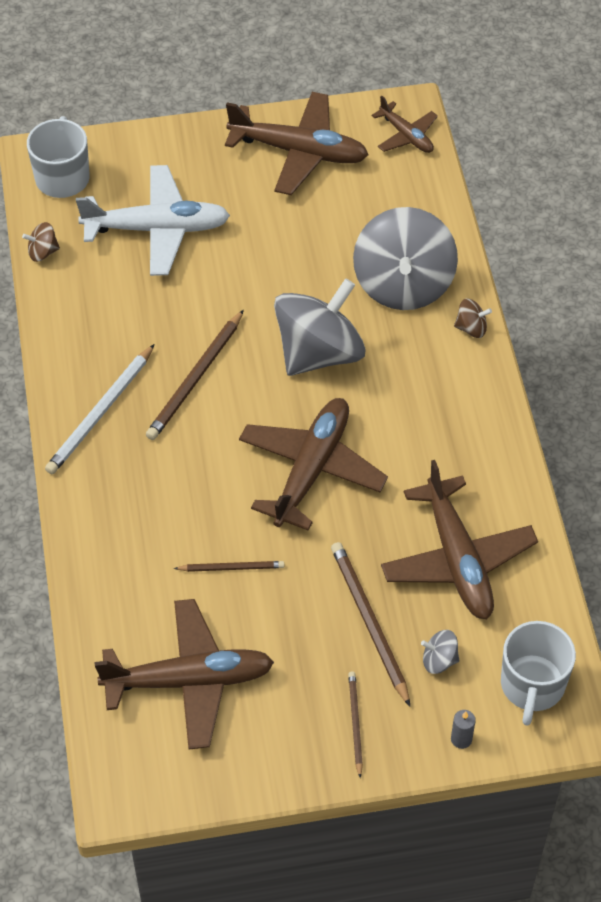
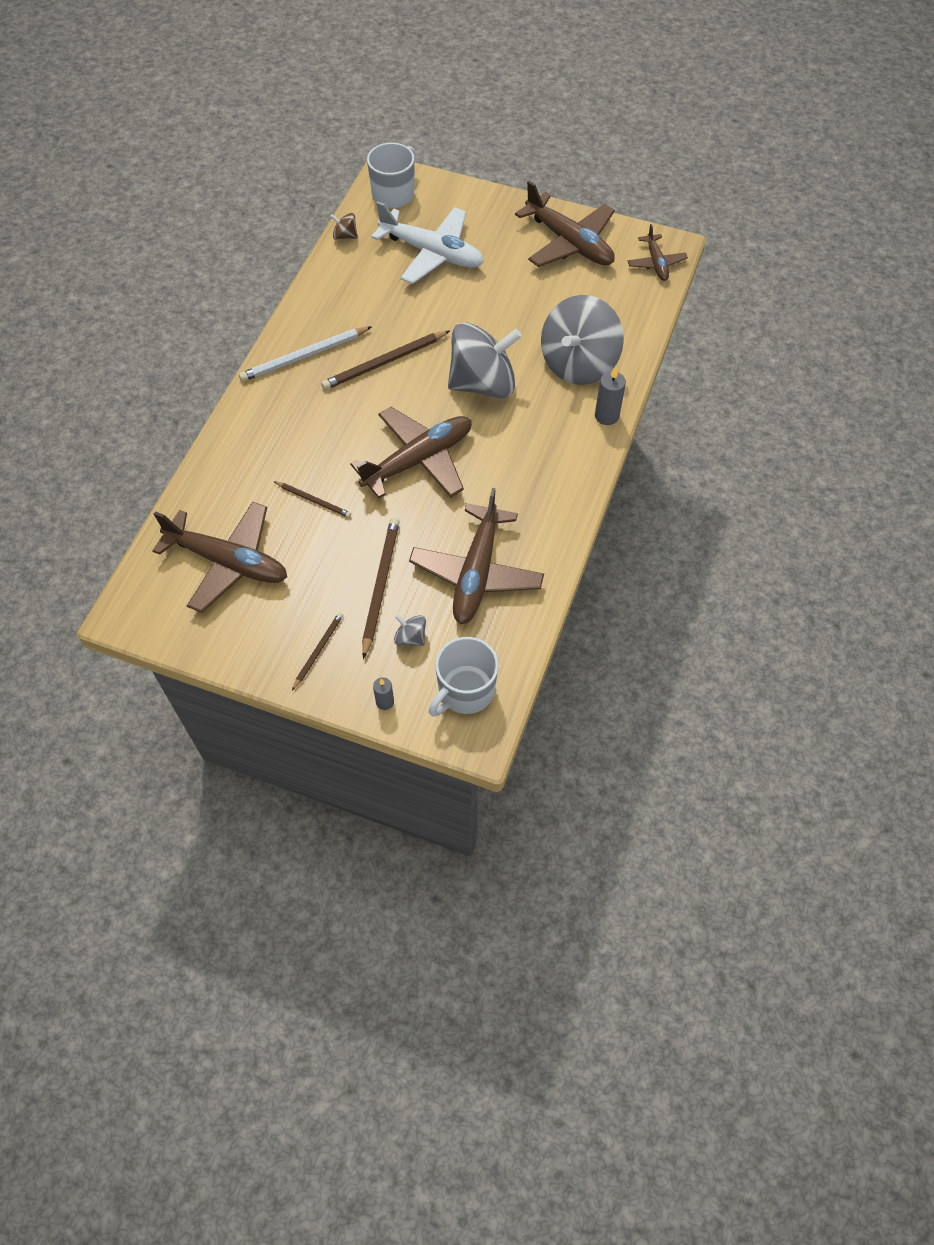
camera: 30 degrees right, 5 degrees up
(471, 328) = (606, 416): brown spinning top -> grey candle

